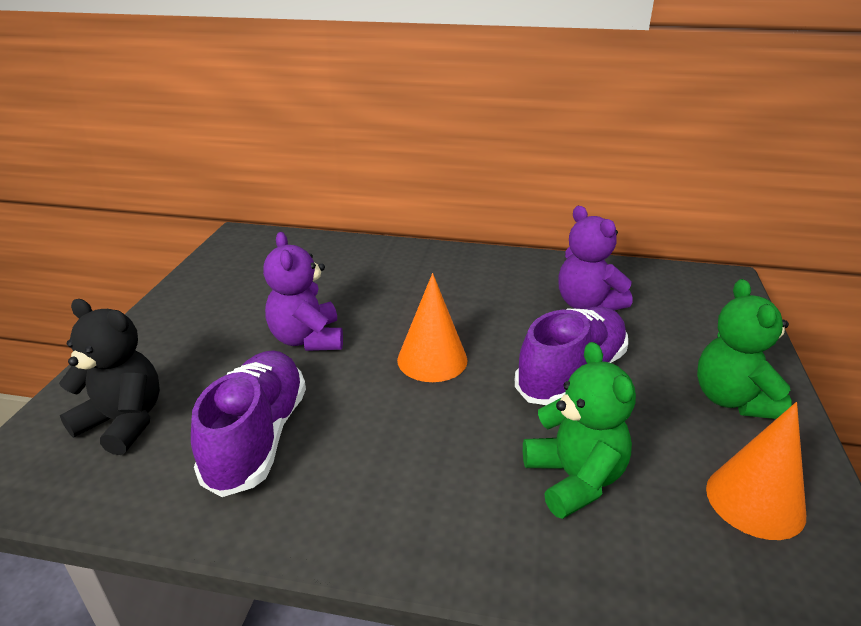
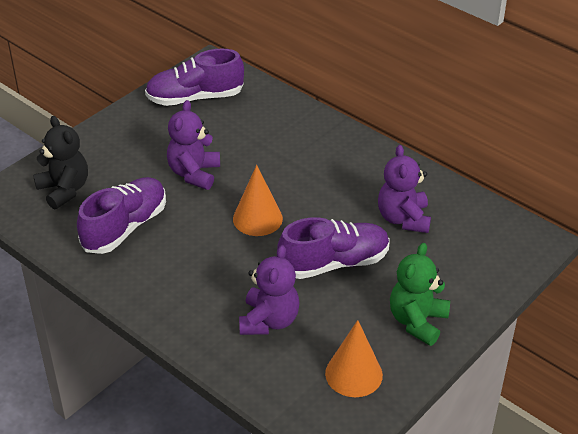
camera: 30 degrees right, 10 degrees up
(246, 268) = (195, 98): none -> purple shoe
(574, 479) = (269, 321): green teddy bear -> purple teddy bear

